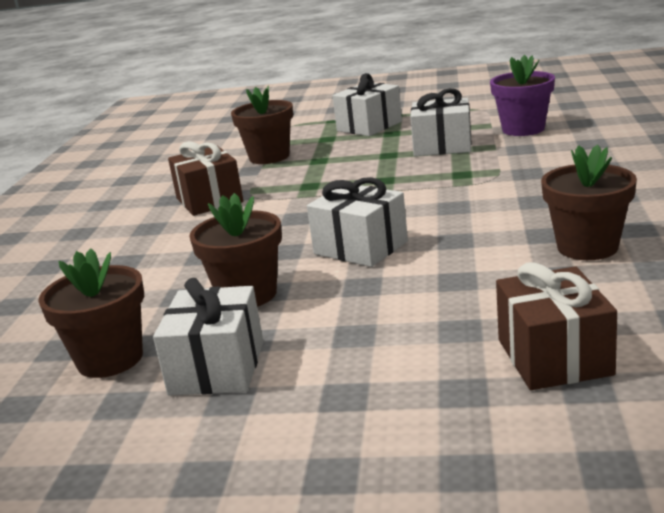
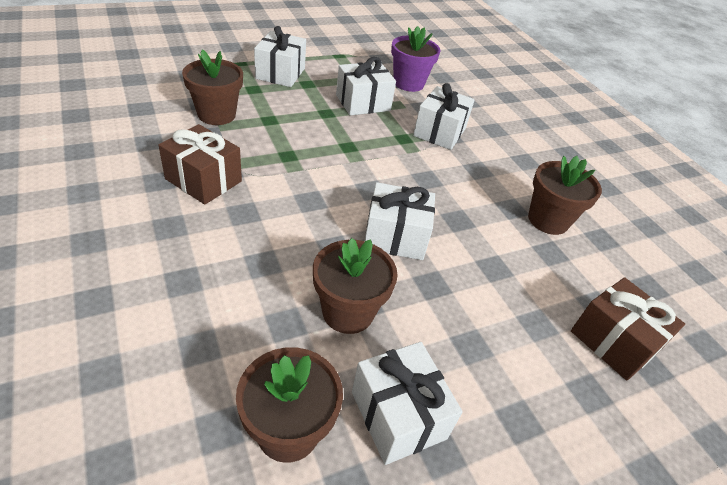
camera: 40 degrees left, 20 degrees up
(517, 169) = (439, 132): none -> white gift

